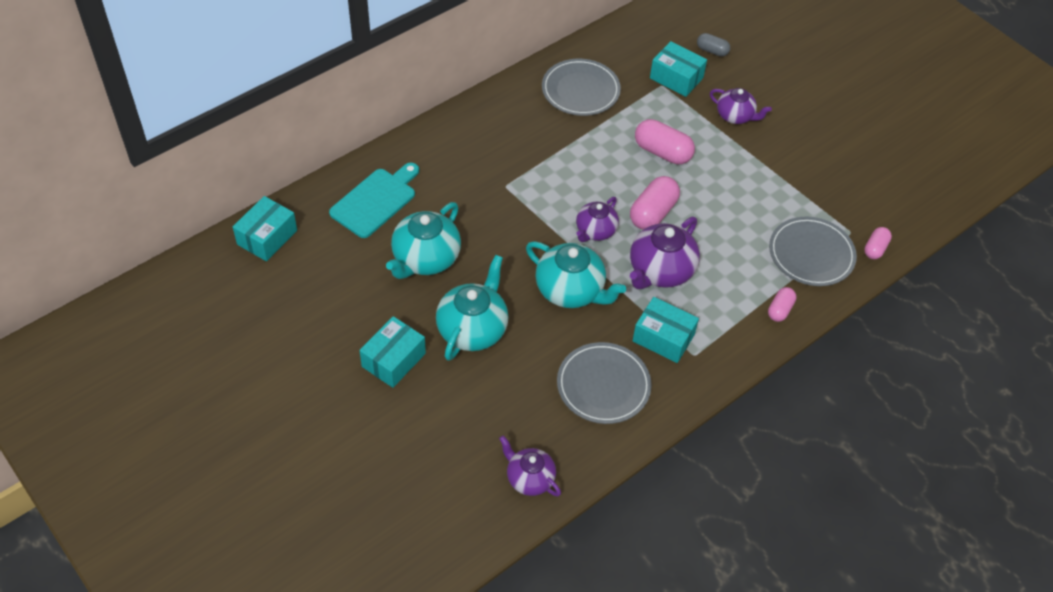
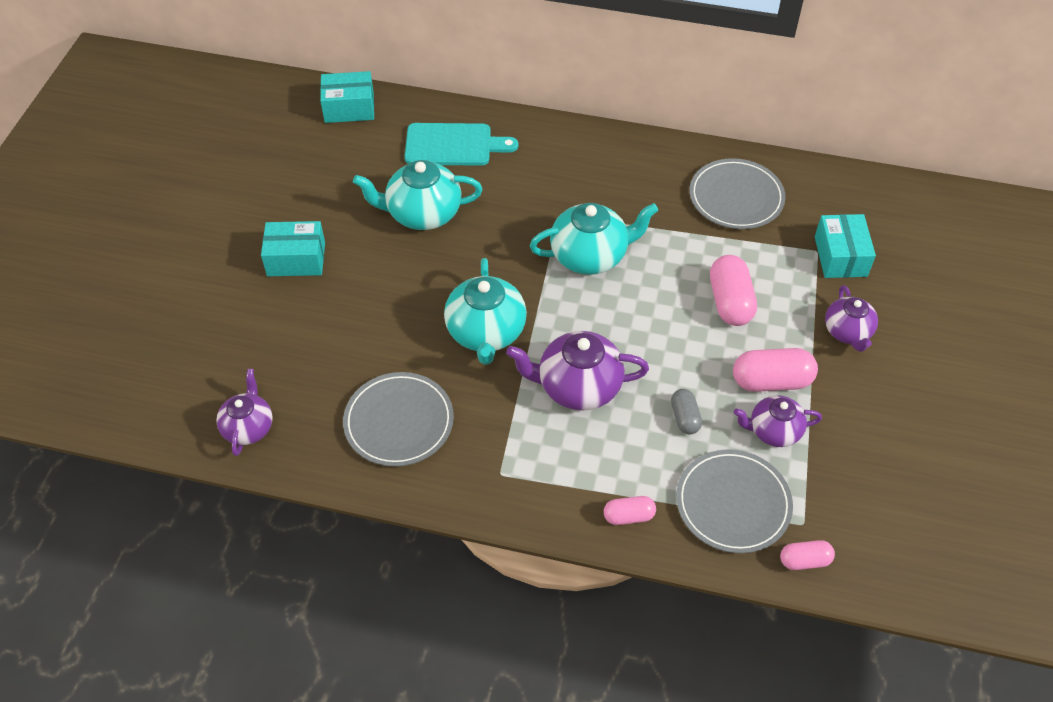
camera: 55 degrees right, 0 degrees up
(473, 329) = (376, 290): turquoise teapot -> turquoise teapot (590, 256)
(595, 231) = (575, 309): purple teapot -> purple teapot (773, 431)
(653, 213) = (644, 339): pink capsule -> pink capsule (771, 381)
(663, 338) = (497, 436): turquoise box -> none
(712, 51) = (913, 263): grey capsule -> grey capsule (685, 418)

